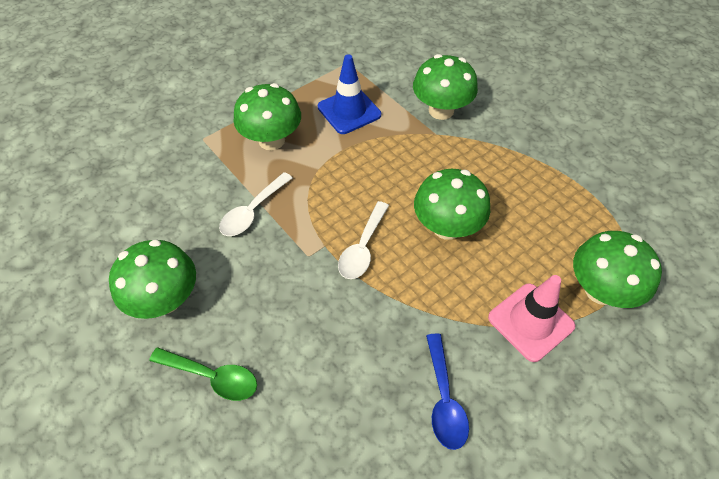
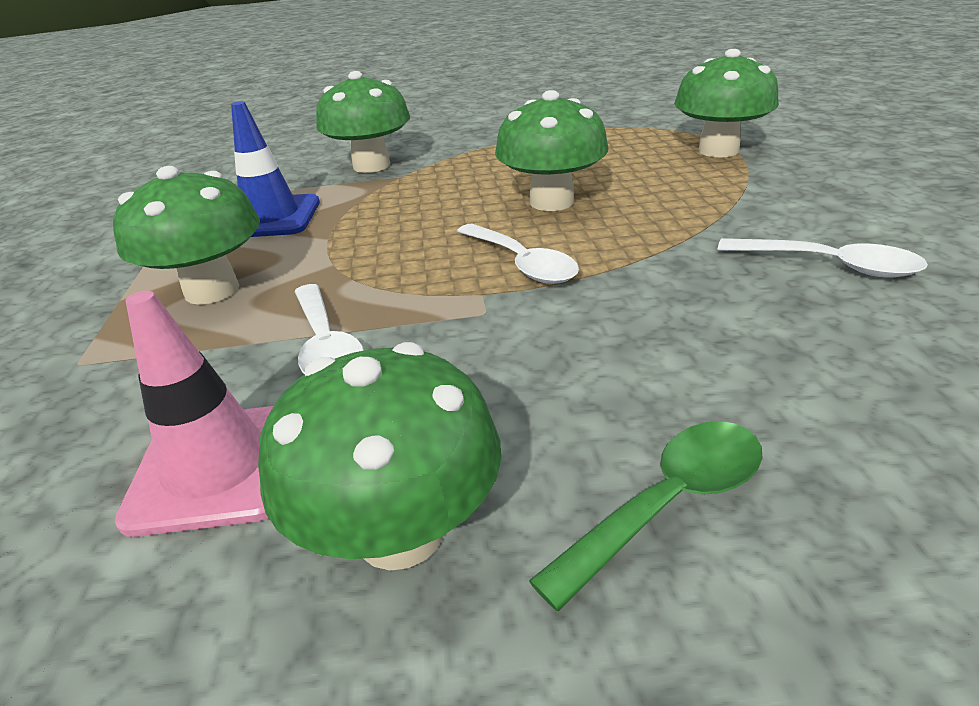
camera: 55 degrees left, 20 degrees down
(444, 399) = (829, 265): blue spoon -> white spoon
(530, 322) = (736, 189): pink traffic cone -> pink traffic cone (217, 467)

